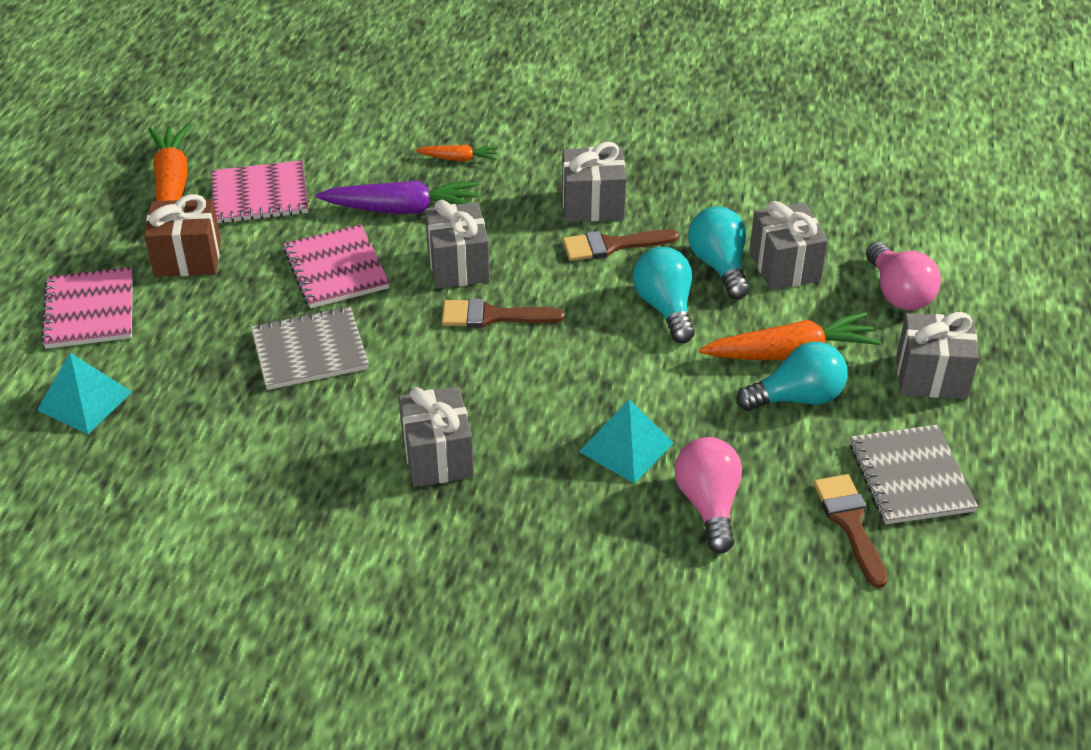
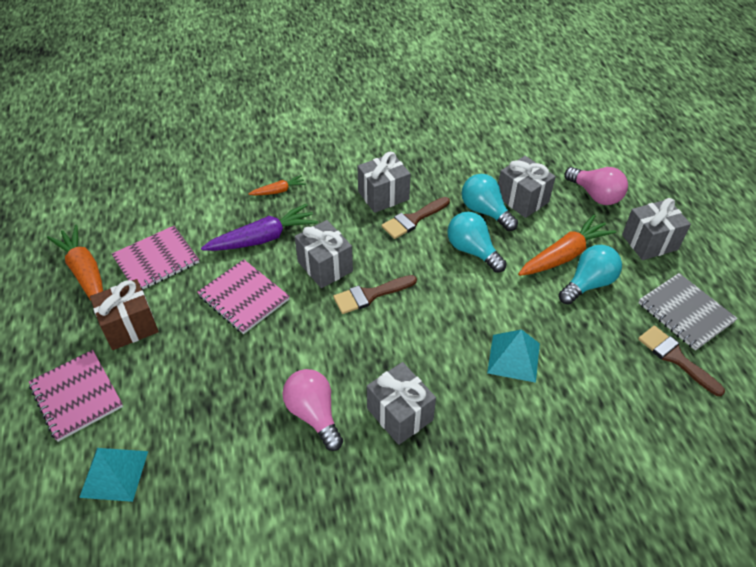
camera: 25 degrees left, 5 degrees up
(309, 351) = (262, 367): grey notebook -> none
(708, 504) = (589, 379): pink light bulb -> pink light bulb (314, 414)

